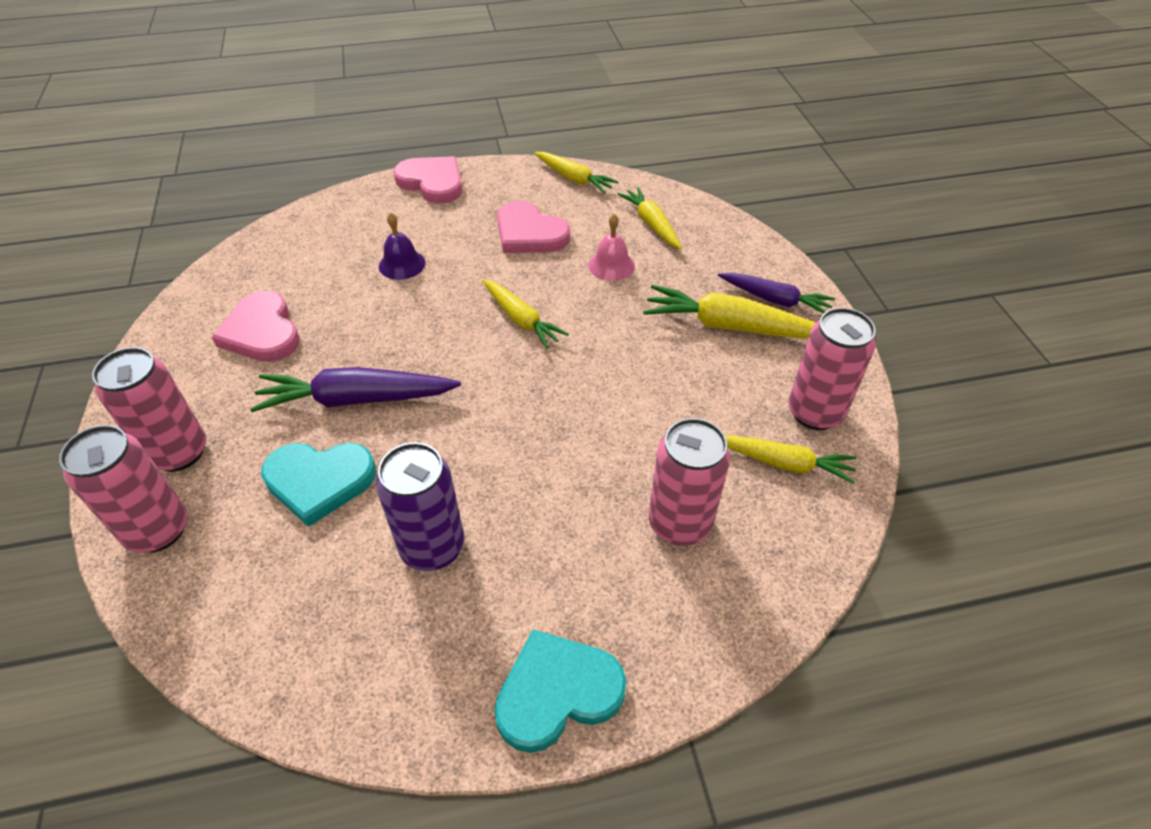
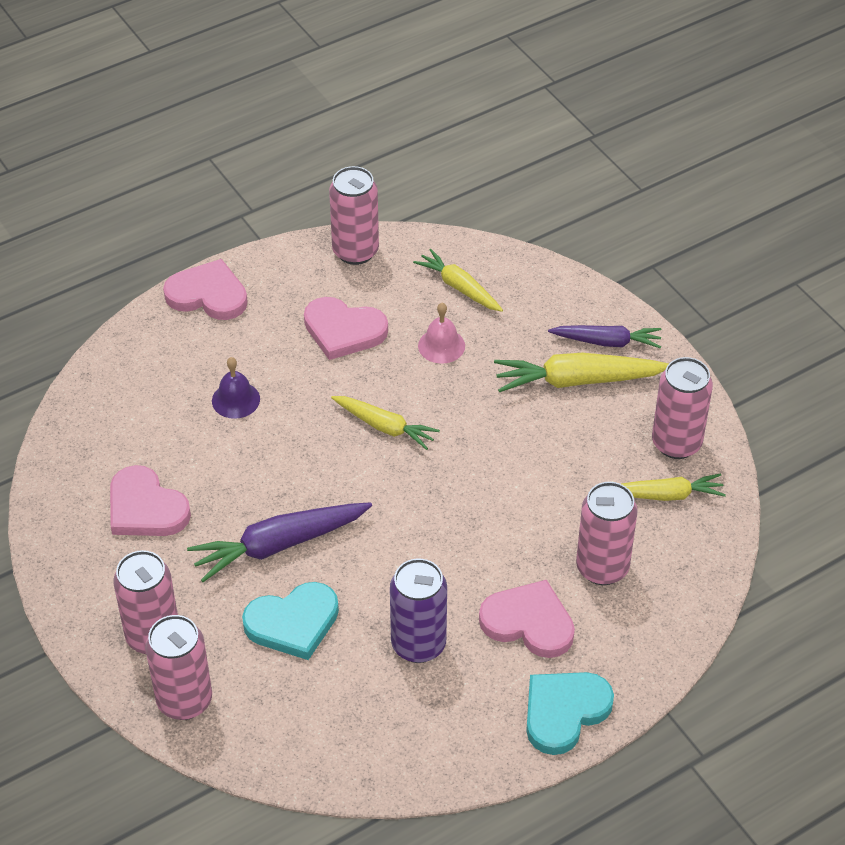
camera: 20 degrees left, 0 degrees up
(567, 561) = (529, 622): none -> pink heart
(574, 179) = (355, 251): yellow carrot -> pink can

